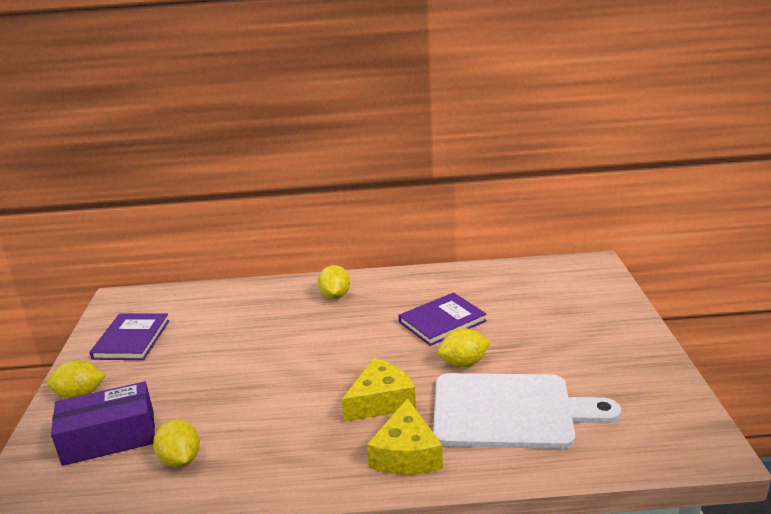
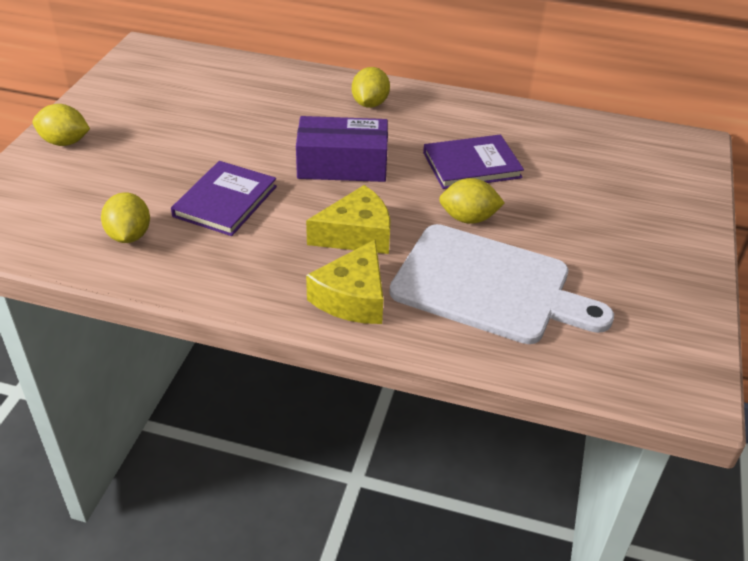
camera: 15 degrees right, 15 degrees up
(109, 437) = (73, 194): purple box -> purple box (342, 165)
(131, 339) = (138, 97): purple book -> purple book (225, 201)

